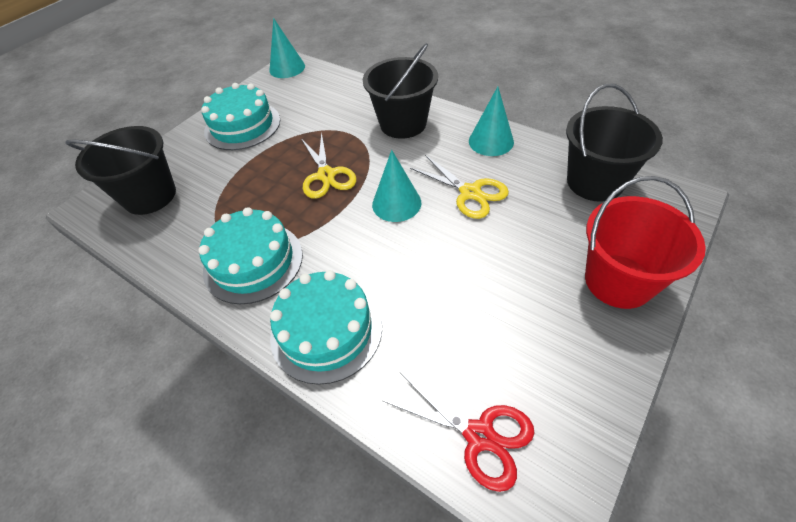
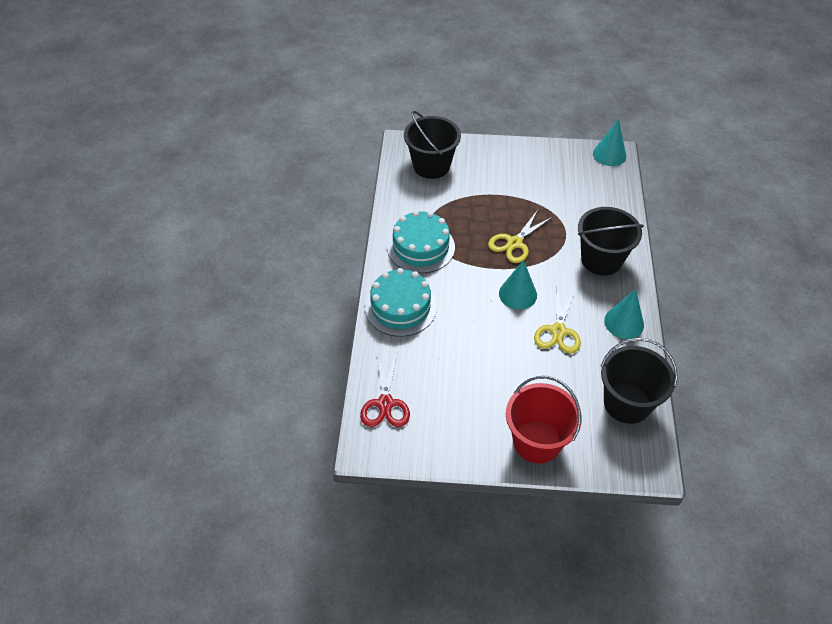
camera: 55 degrees right, 0 degrees up
(242, 125) = (526, 169): turquoise cake -> none

